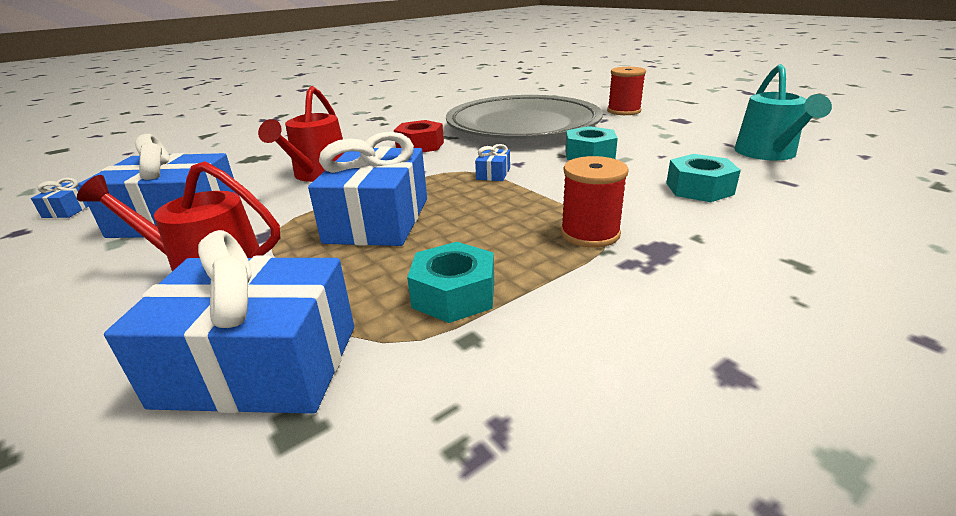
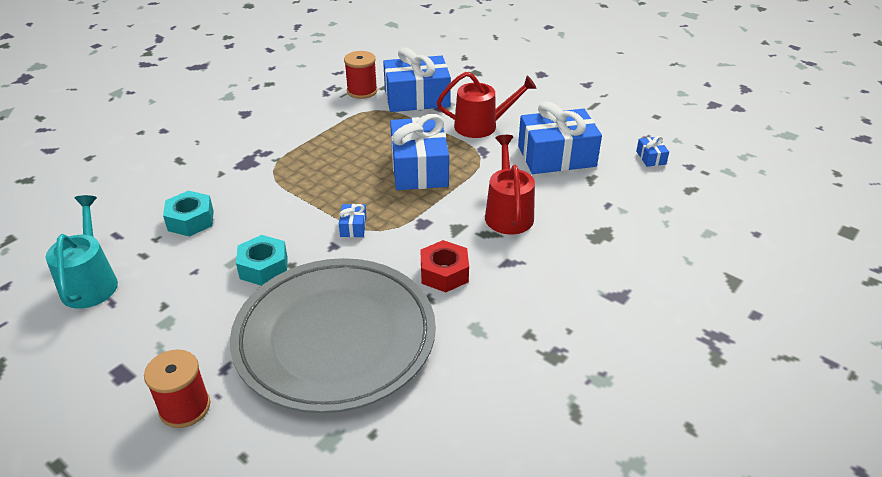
camera: 165 degrees right, 10 degrees up
(454, 294) = (353, 129): turquoise nut -> none
(590, 233) = (283, 170): red spool -> red spool (362, 91)

